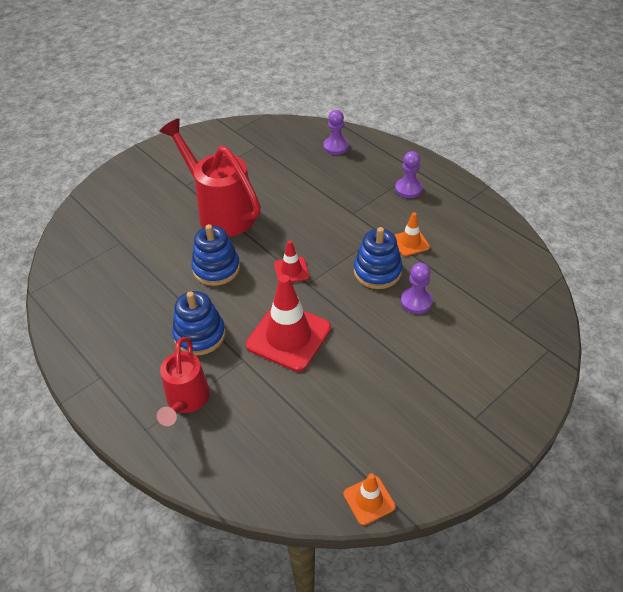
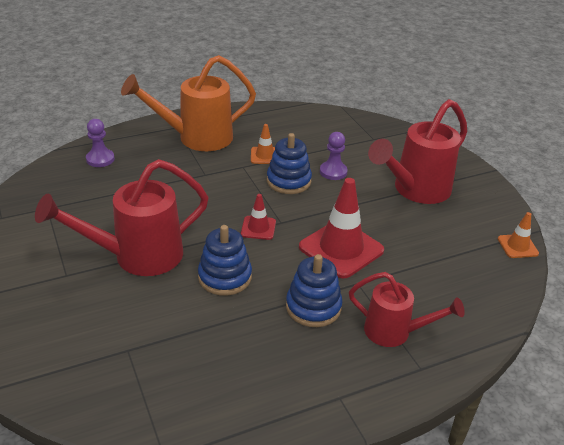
camera: 75 degrees left, 10 degrees down
(408, 189) = (197, 138): purple pawn -> orange watering can
(426, 381) = (416, 190): none -> red watering can

